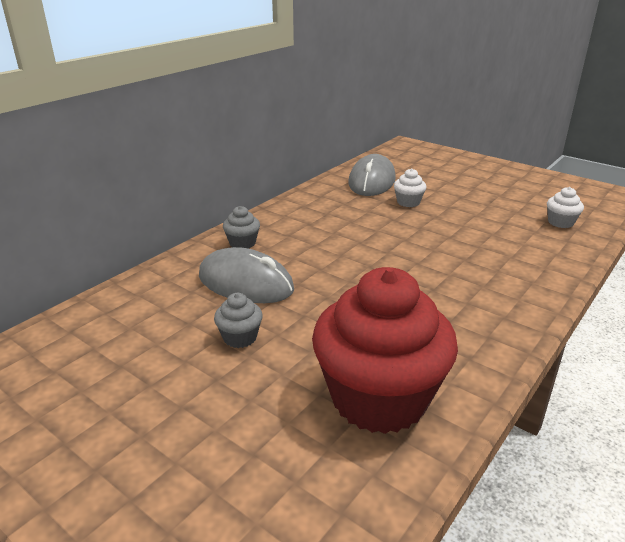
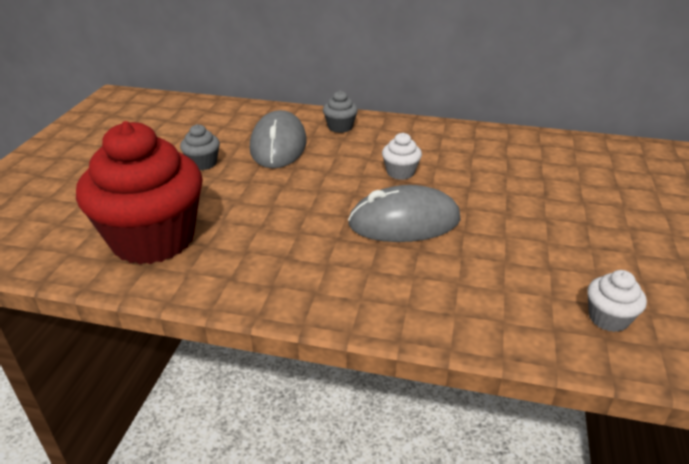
camera: 65 degrees right, 5 degrees up
(371, 181) = (549, 156): grey mouse -> grey mouse (404, 222)
(408, 202) = (522, 189): white cupcake -> white cupcake (400, 172)

